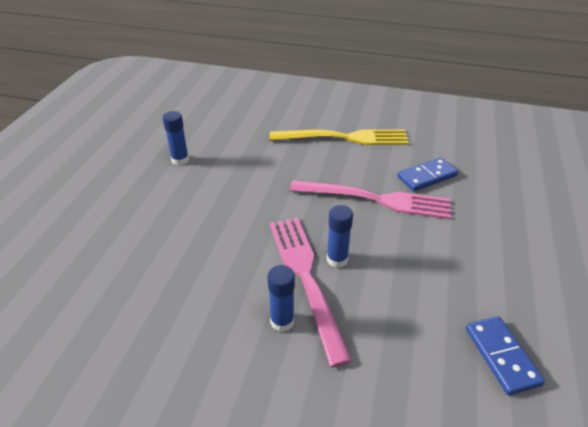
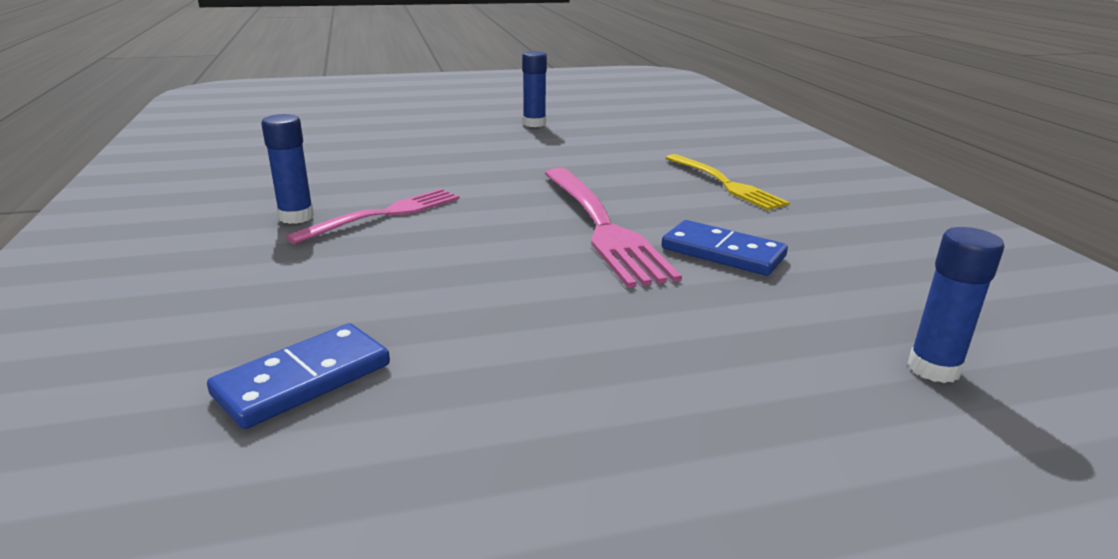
camera: 60 degrees right, 15 degrees down
(305, 277) = (385, 214): pink fork -> pink fork, size x0.66
(337, 259) = (436, 225): blue glue stick -> blue glue stick (933, 368)
(345, 138) = (725, 184): yellow fork -> yellow fork, size x0.66

